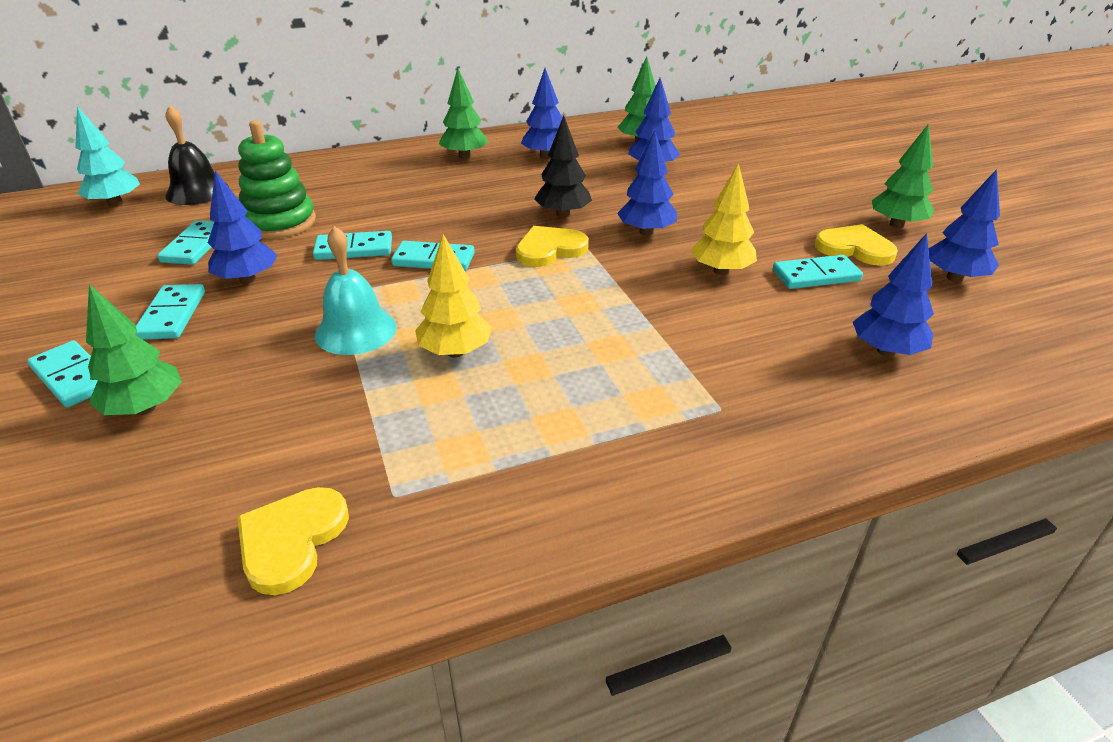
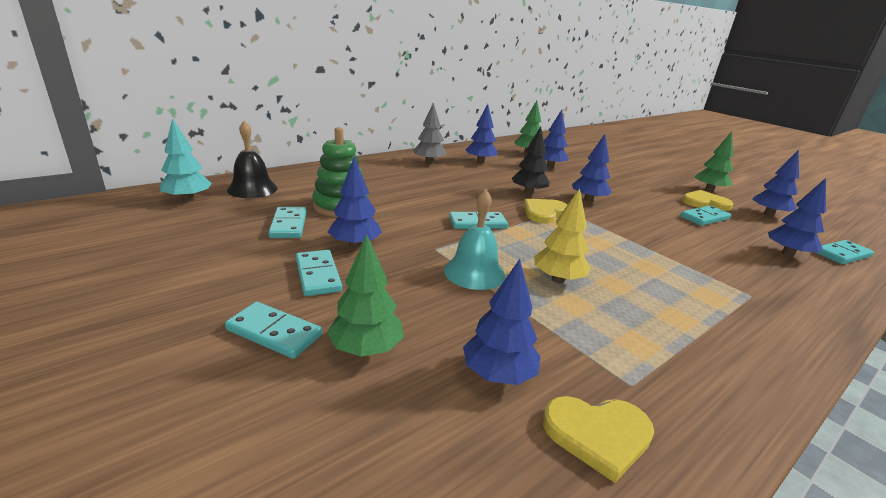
camera: 20 degrees left, 10 degrees down
(253, 458) = (498, 375): none -> blue tree
(291, 540) = (598, 435): yellow heart -> yellow heart turned 90 degrees counterclockwise
(354, 249) = (414, 220): turquoise domino -> turquoise domino (842, 254)
(465, 156) = (429, 162): green tree -> grey tree
(721, 271) = (654, 218): yellow tree -> none

